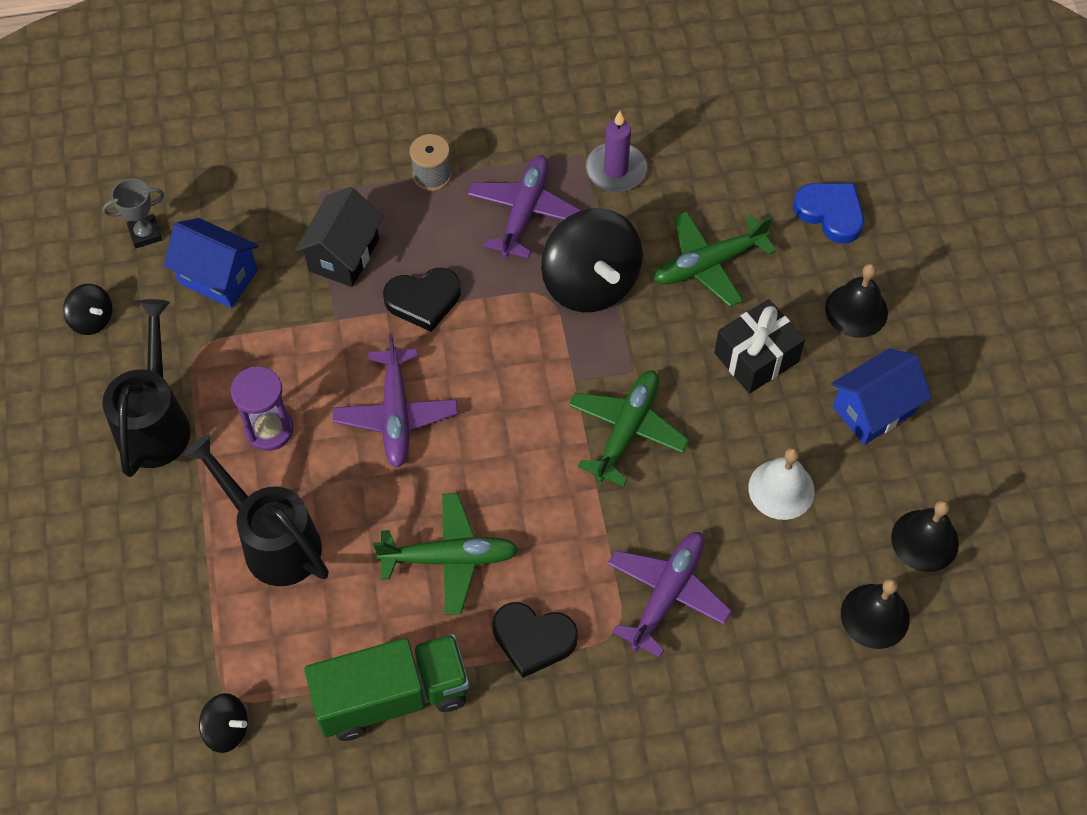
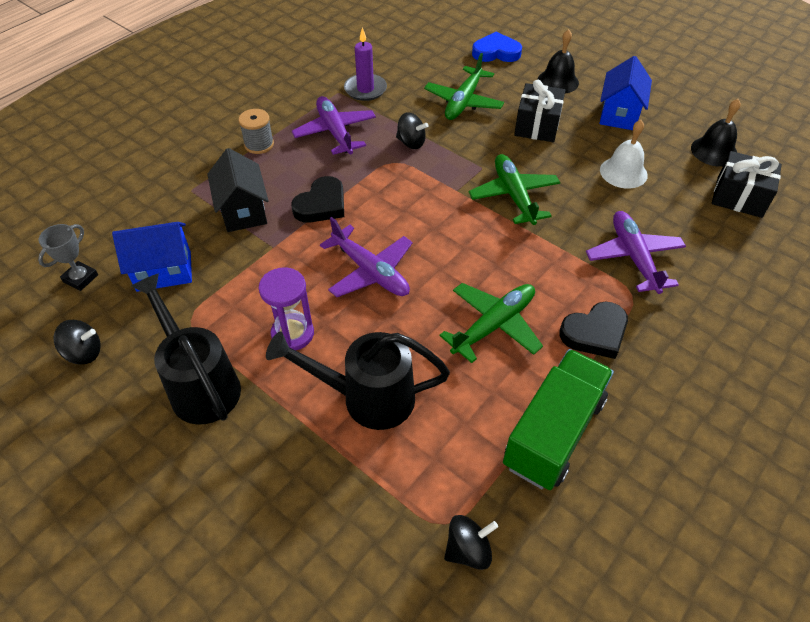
camera: 40 degrees left, 10 degrees down
(590, 283) = (411, 143): black spinning top -> black spinning top, size x0.48
(875, 616) = (739, 197): black bell -> black gift

